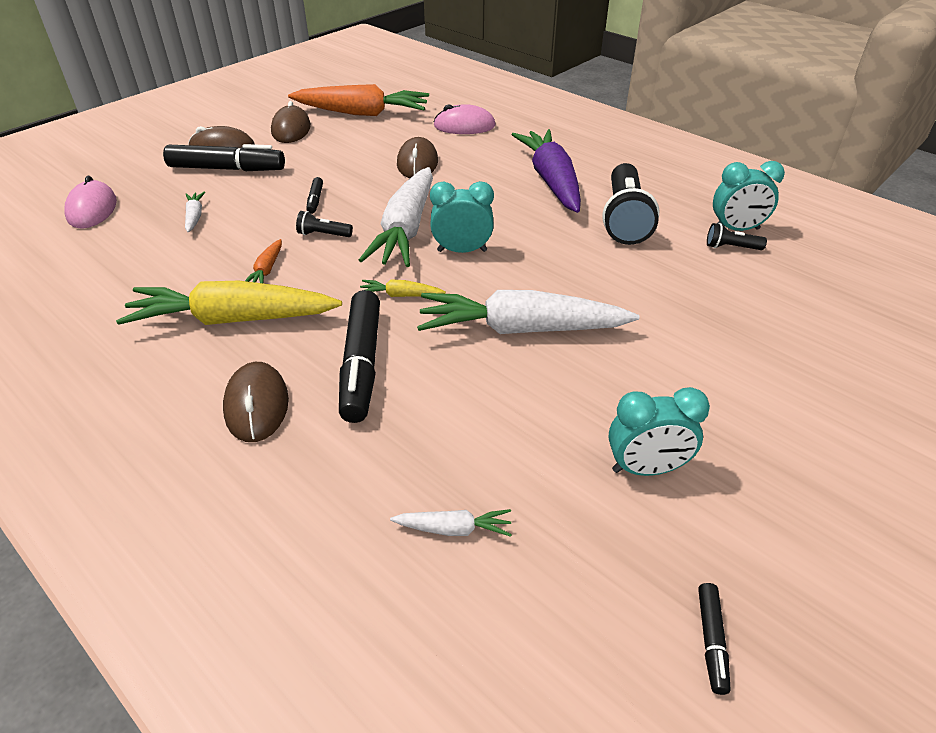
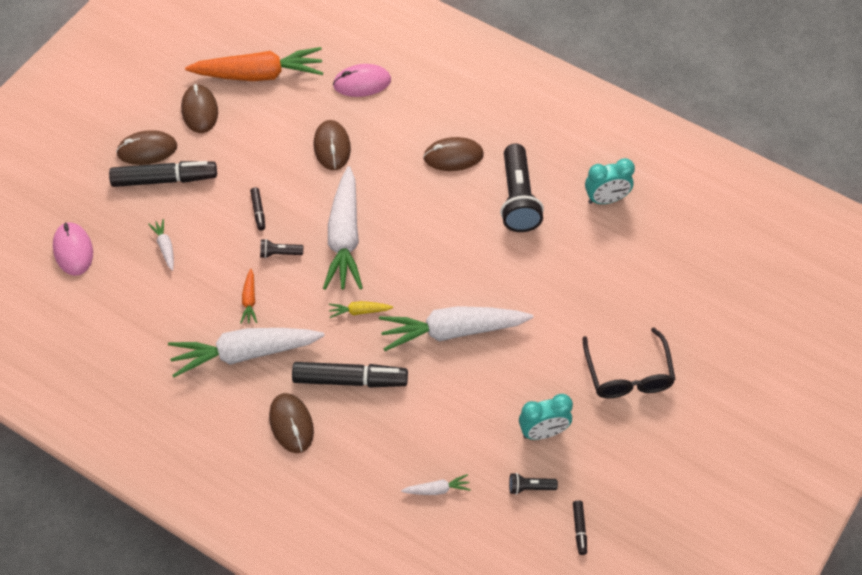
camera: 10 degrees left, 15 degrees up
(233, 319) = (245, 353): yellow carrot -> white carrot
(362, 364) = (349, 380): black marker -> black marker turned 75 degrees counterclockwise
(462, 251) = (394, 256): turquoise clock -> none
(551, 181) = (453, 156): purple carrot -> brown mouse
(731, 247) = (601, 221): black flashlight -> black flashlight (530, 487)
(784, 409) = (628, 374): none -> black glasses

